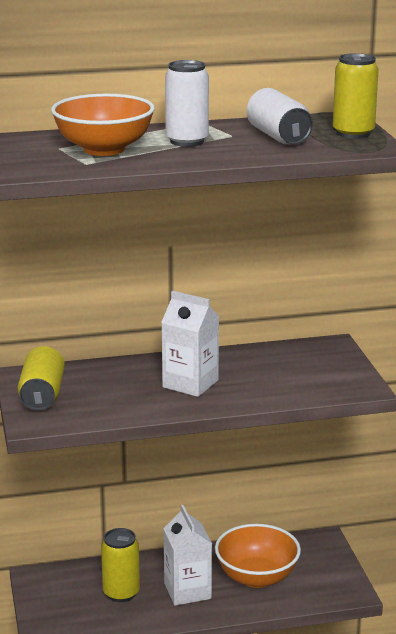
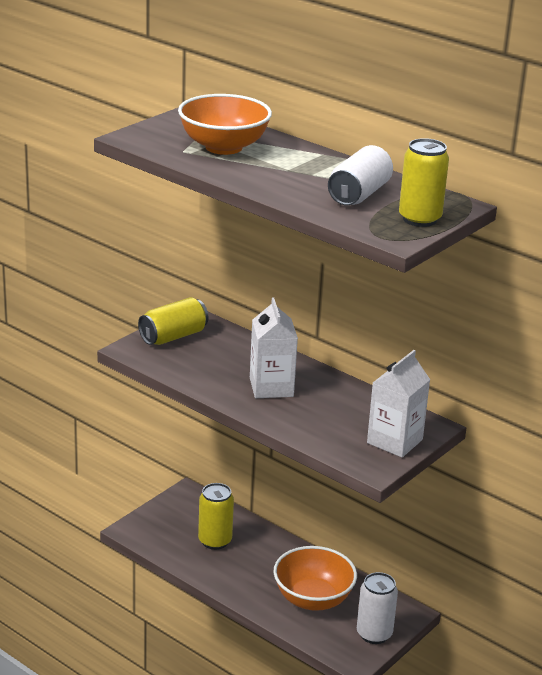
camera: 50 degrees right, 5 degrees up
(187, 141) = (289, 167): white can -> white can (374, 634)
(187, 591) = (254, 572): white carton -> white carton (394, 441)

